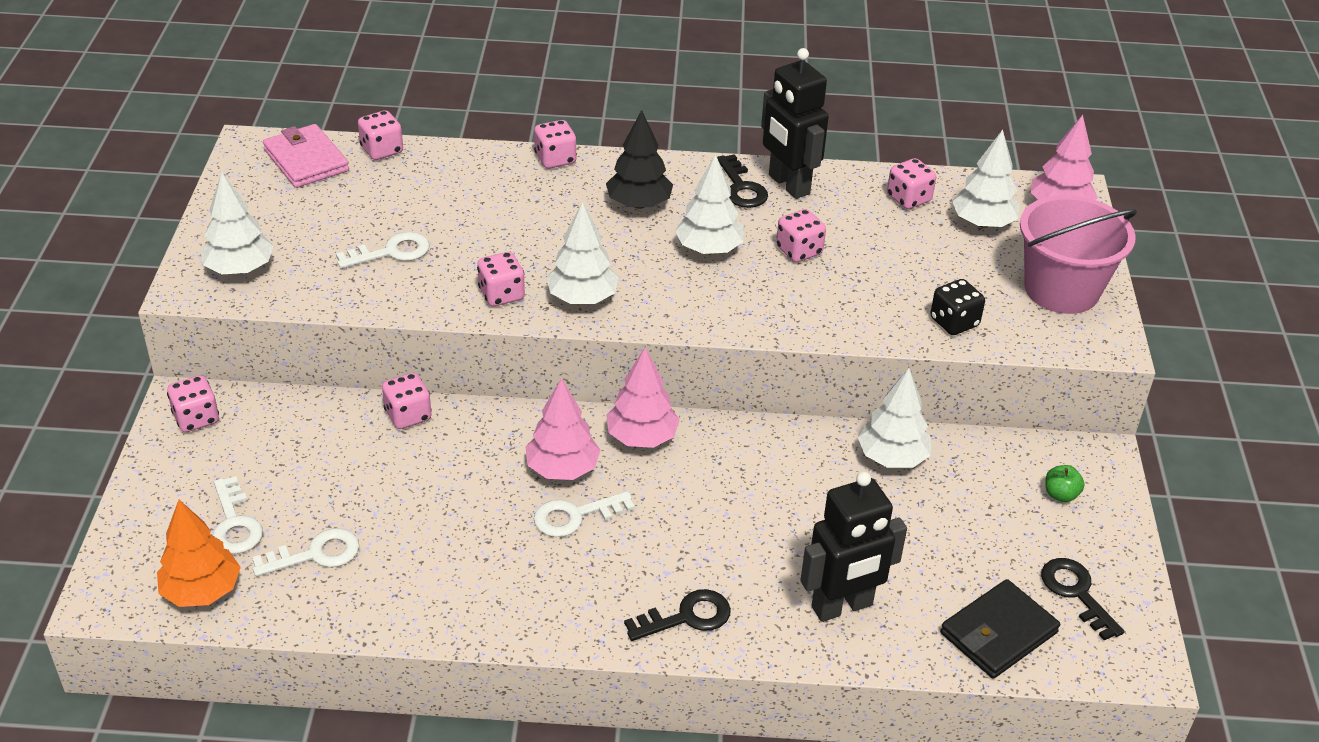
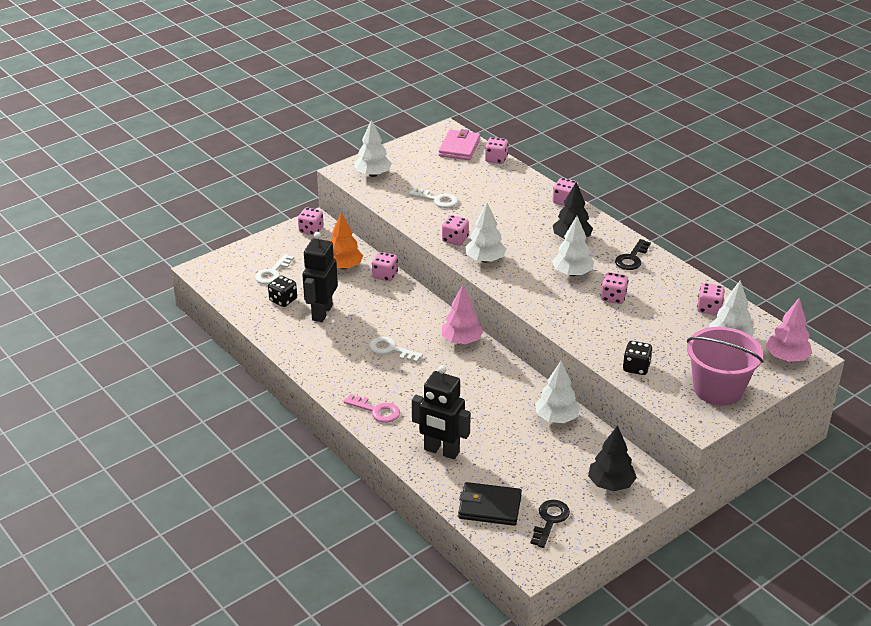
camera: 50 degrees right, 5 degrees down
(202, 591) = (232, 287): orange tree -> orange tree (344, 267)
(315, 554) = (283, 300): white key -> black dice
(562, 469) = (412, 331): pink tree -> none
(686, 617) = (376, 410): black key -> pink key
(788, 185) = (657, 269): black robot -> black robot (322, 312)
(1060, 495) = (611, 484): green apple -> black tree

